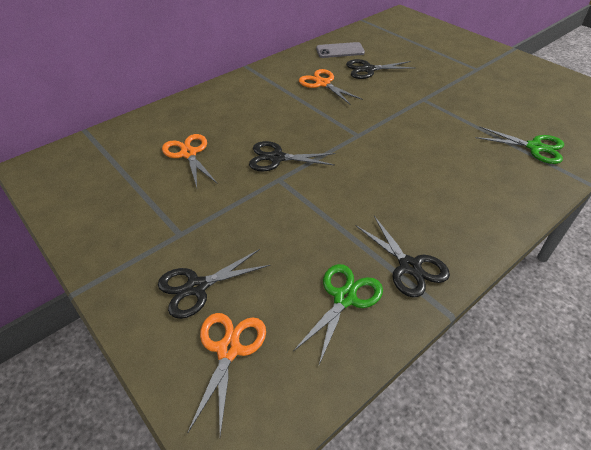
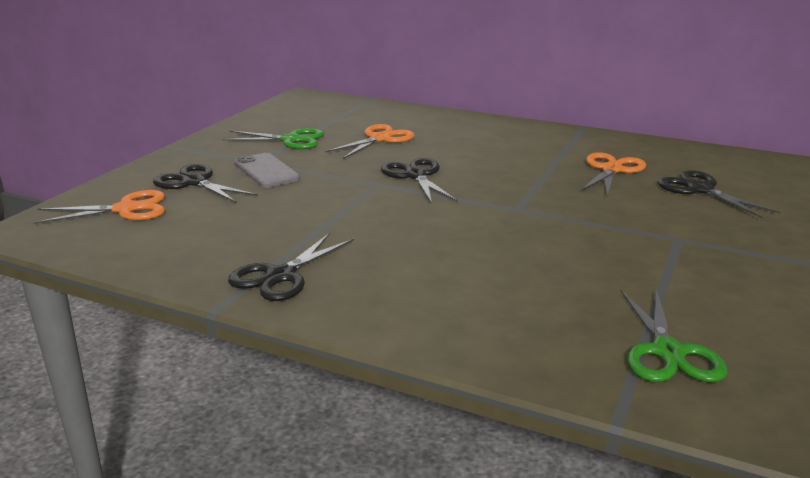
camera: 65 degrees right, 20 degrees down
(340, 51) = (720, 164): grey phone -> grey phone (266, 171)
(344, 298) = (211, 247): green scissors -> green scissors (291, 140)

